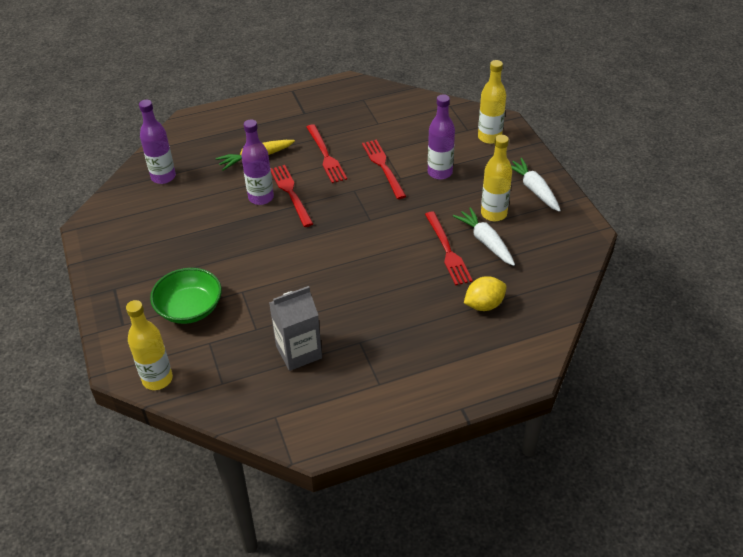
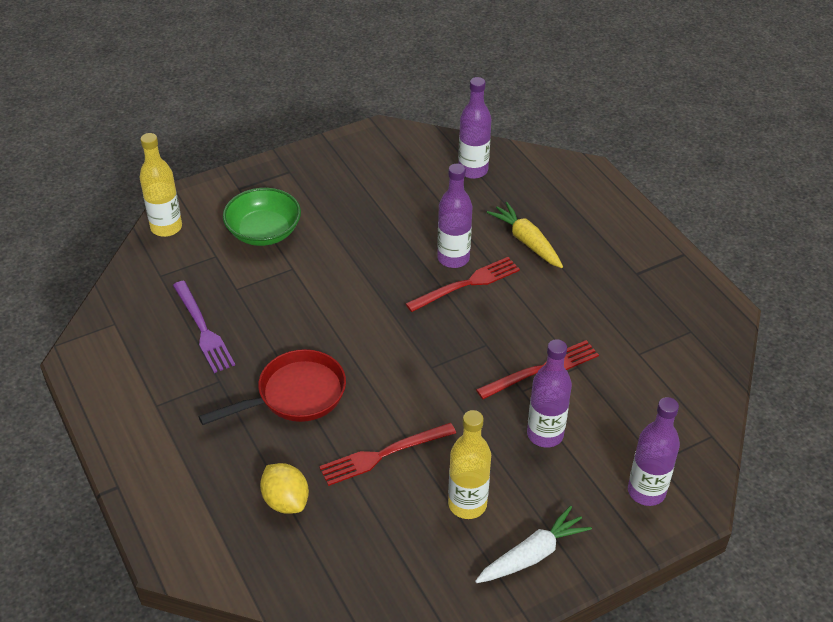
camera: 80 degrees right, 0 degrees up
(299, 352) = (203, 329): grey carton -> purple fork
(325, 156) = (550, 307): red fork -> none
(383, 295) = (295, 395): none -> red pan
(485, 242) = (407, 497): white carrot -> none
(489, 137) = (646, 491): yellow bottle -> purple bottle

